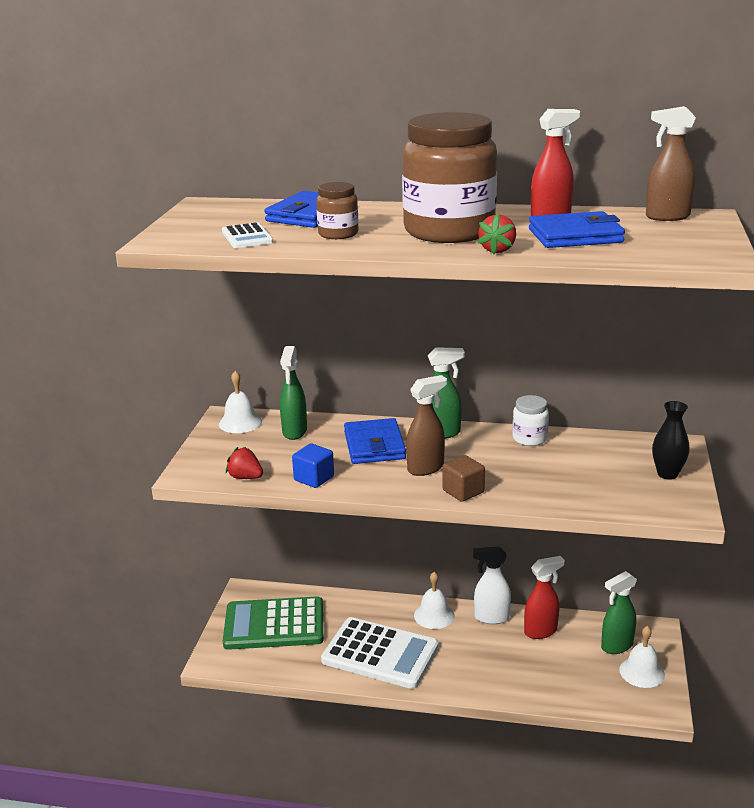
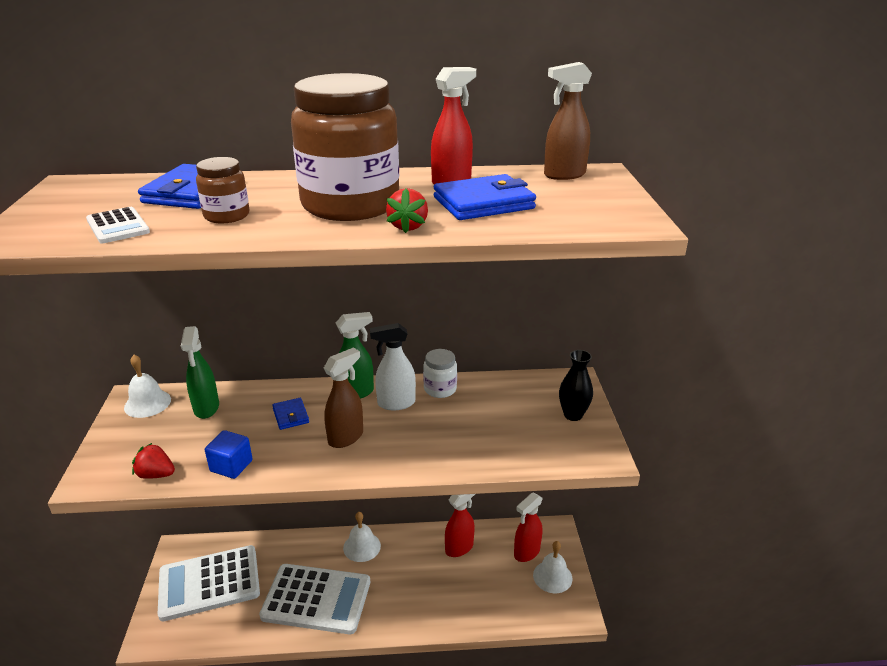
camera: 15 degrees left, 5 degrees up
(274, 624) = (209, 583): green calculator -> white calculator
(374, 445) = (290, 416): blue wallet -> blue wallet, size x0.55
(463, 491) = (387, 462): brown cube -> none
(491, 617) = (413, 540): white spray bottle -> white spray bottle (396, 403)
(616, 646) = (526, 552): green spray bottle -> red spray bottle

